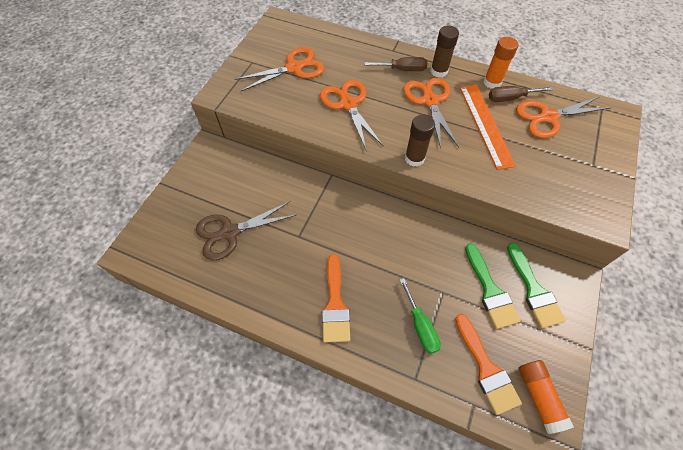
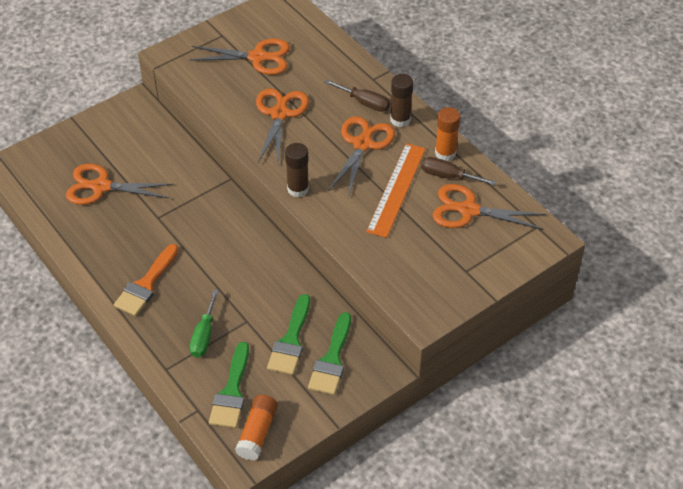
camera: 30 degrees right, 10 degrees down
(230, 232) = (101, 187): brown scissors -> orange scissors
(486, 368) = (232, 392): orange brush -> green brush

